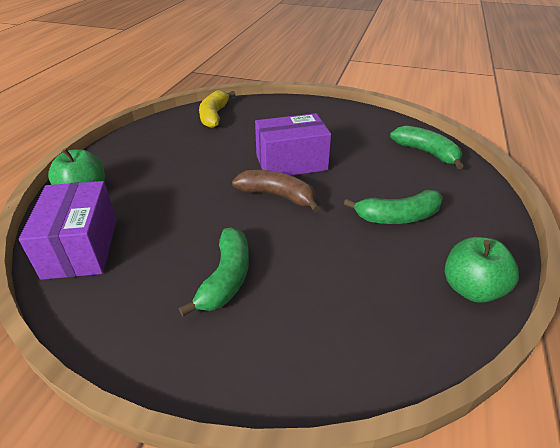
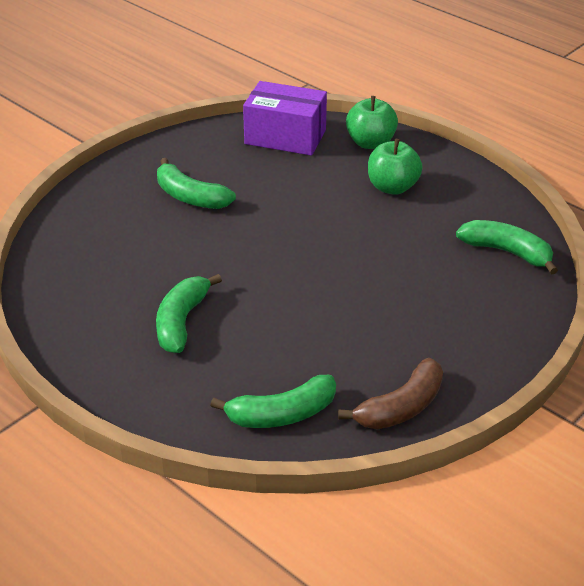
camera: 115 degrees right, 0 degrees up
(214, 115) = (507, 252): yellow banana -> green banana
(277, 196) = (280, 253): brown banana -> brown banana (401, 407)
(291, 163) = (338, 282): purple box -> none
(471, 289) = (62, 320): green apple -> green apple (392, 187)

